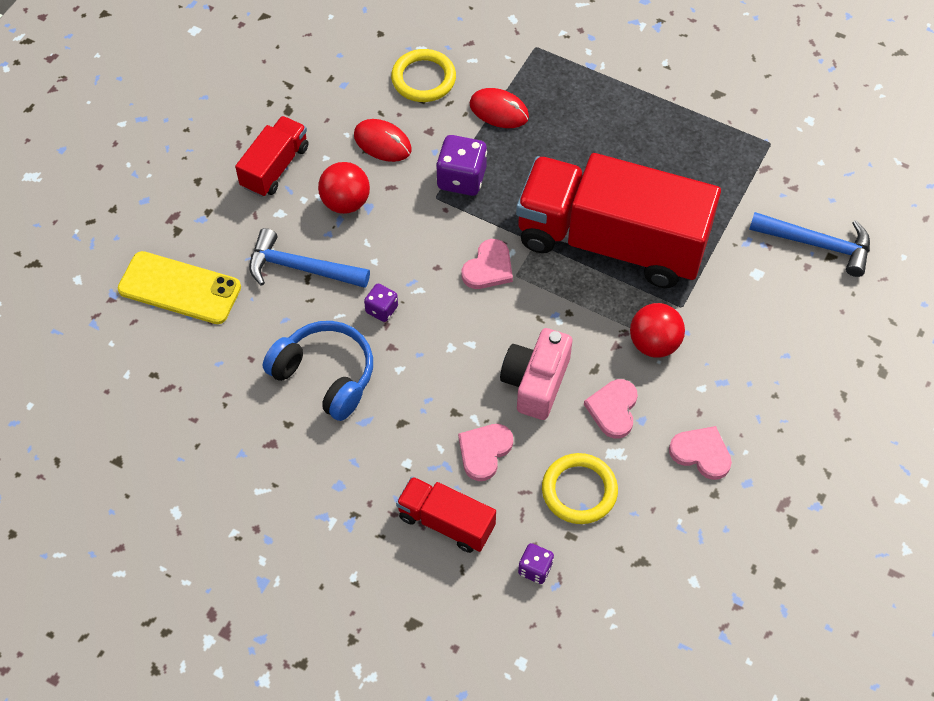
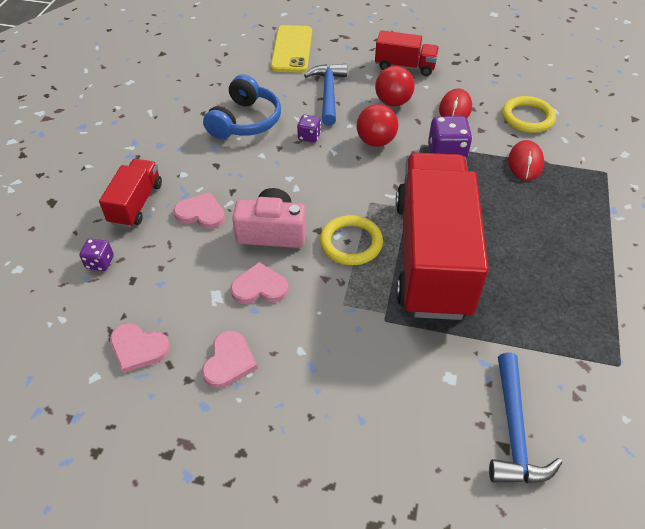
camera: 75 degrees right, 10 degrees down
(488, 267) = (370, 185): pink heart -> pink heart (138, 348)
(579, 491) = (175, 278): yellow ring -> yellow ring (351, 243)
(654, 343) = (336, 305): red ball -> red ball (375, 141)

